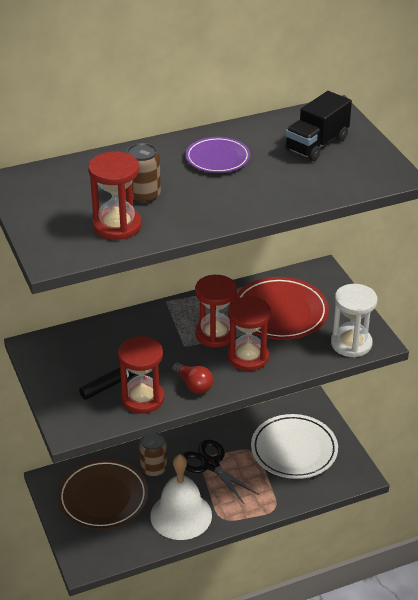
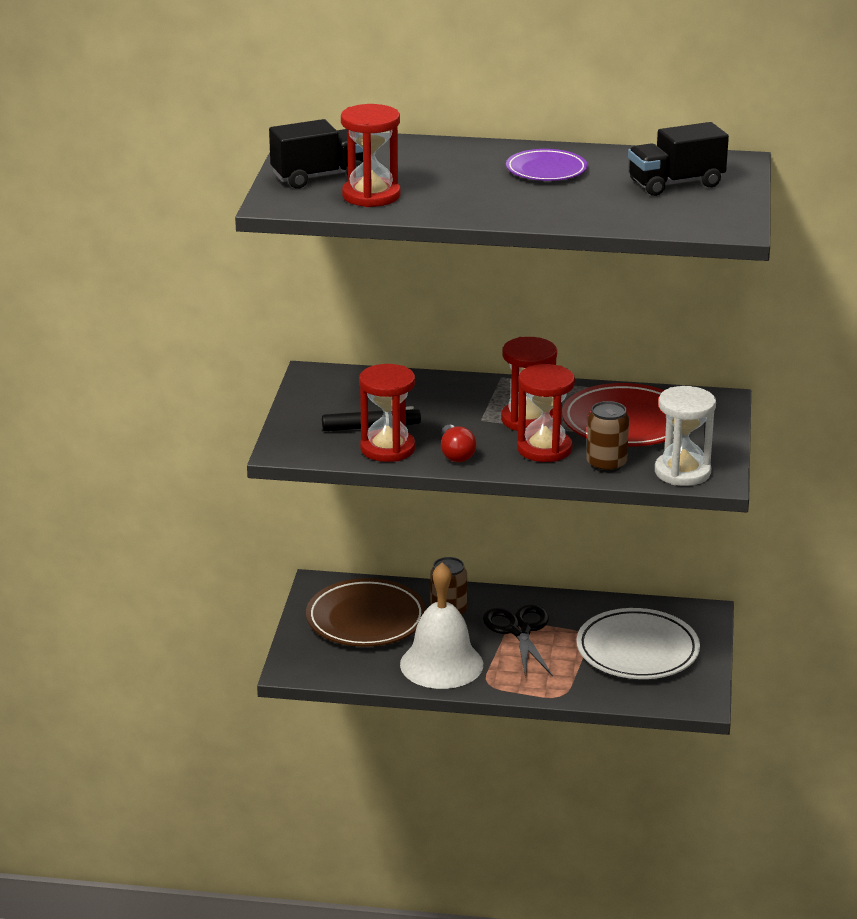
camera: 30 degrees right, 10 degrees down
(59, 218) = (319, 177): none -> black truck
(143, 195) = (427, 180): brown can -> brown can (606, 464)

